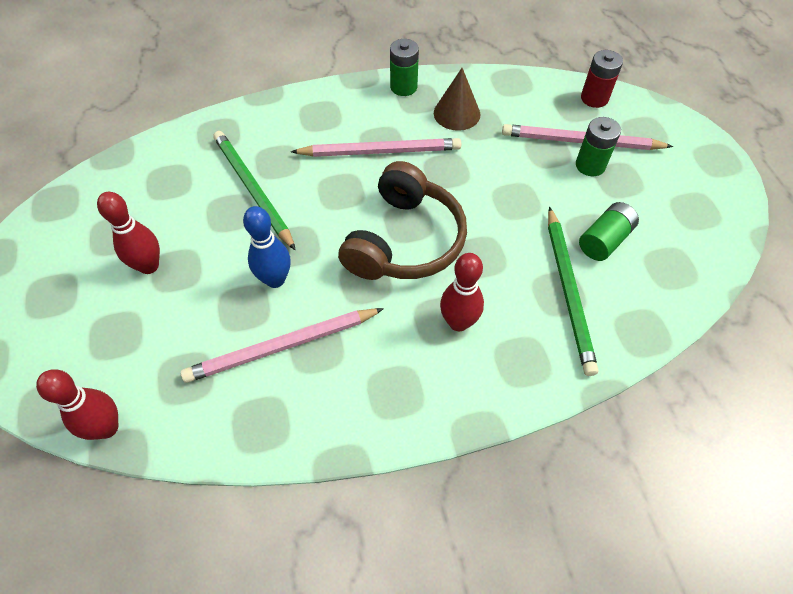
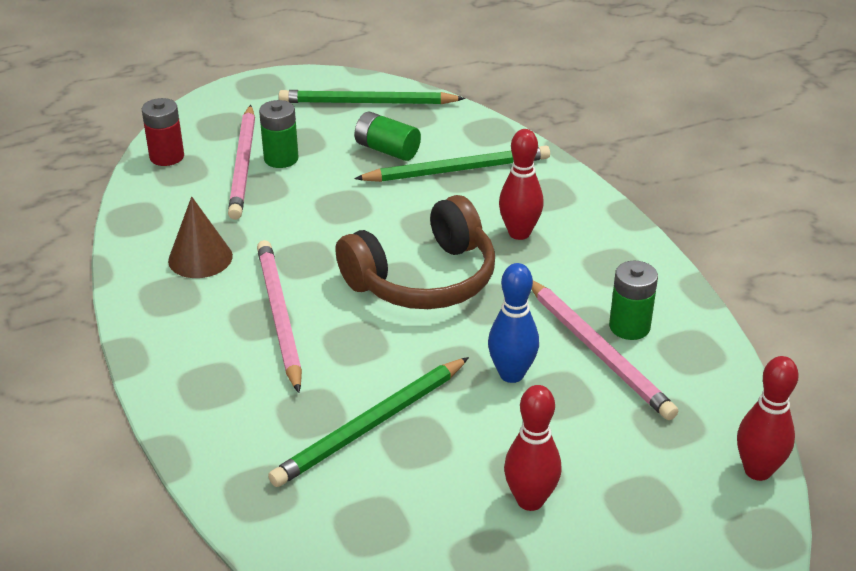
camera: 100 degrees left, 20 degrees down
(403, 87) = (146, 310): green battery -> green battery (629, 327)
(405, 241) = (423, 279): brown headphones -> brown headphones turned 135 degrees clockwise
(691, 235) = (367, 103): none -> green pencil

